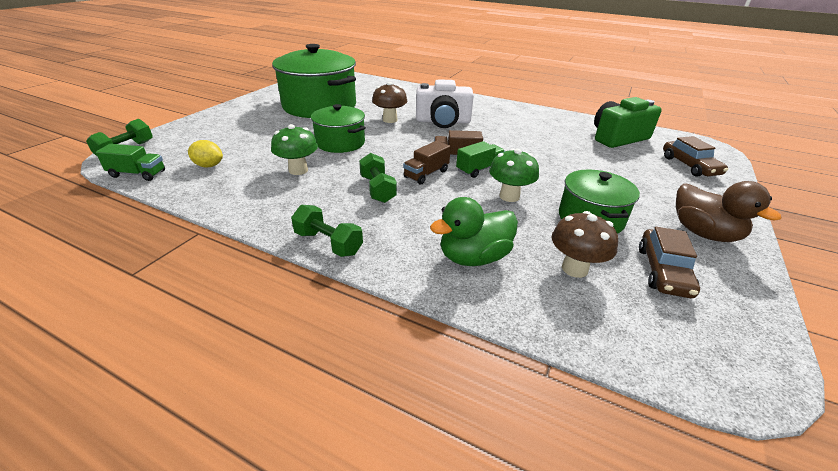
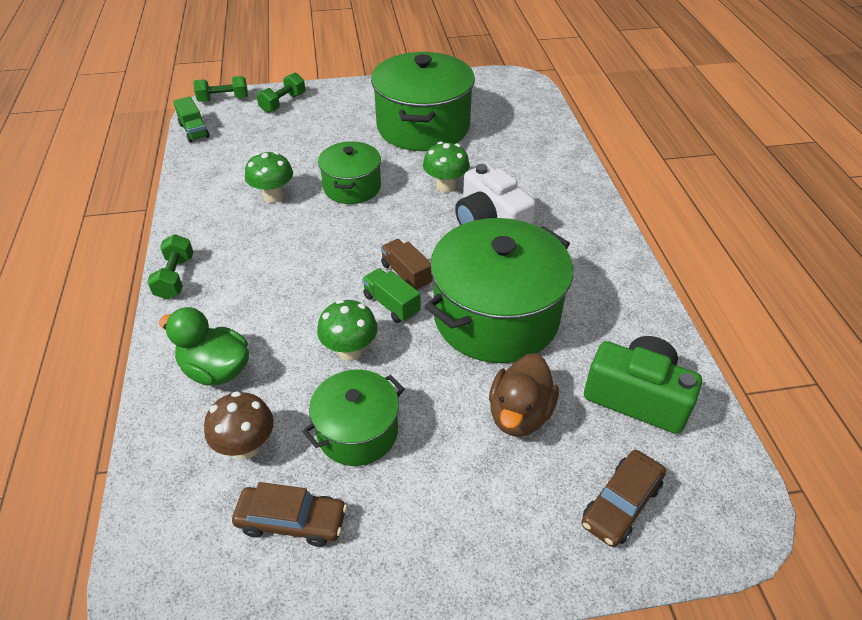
camera: 55 degrees right, 10 degrees up
(209, 166) = (236, 150): yellow lemon -> none
(377, 189) = (282, 258): green dumbbell -> green dumbbell (283, 103)
(390, 120) = (445, 186): brown mushroom -> green mushroom
(426, 174) = (342, 273): brown truck -> none
(479, 169) = (391, 304): green truck -> green truck turned 150 degrees counterclockwise
(525, 146) = (496, 317): none -> green pot
(663, 271) = (292, 521): brown car -> brown car turned 150 degrees counterclockwise
(703, 233) = (410, 548): brown duck -> brown duck (519, 414)

